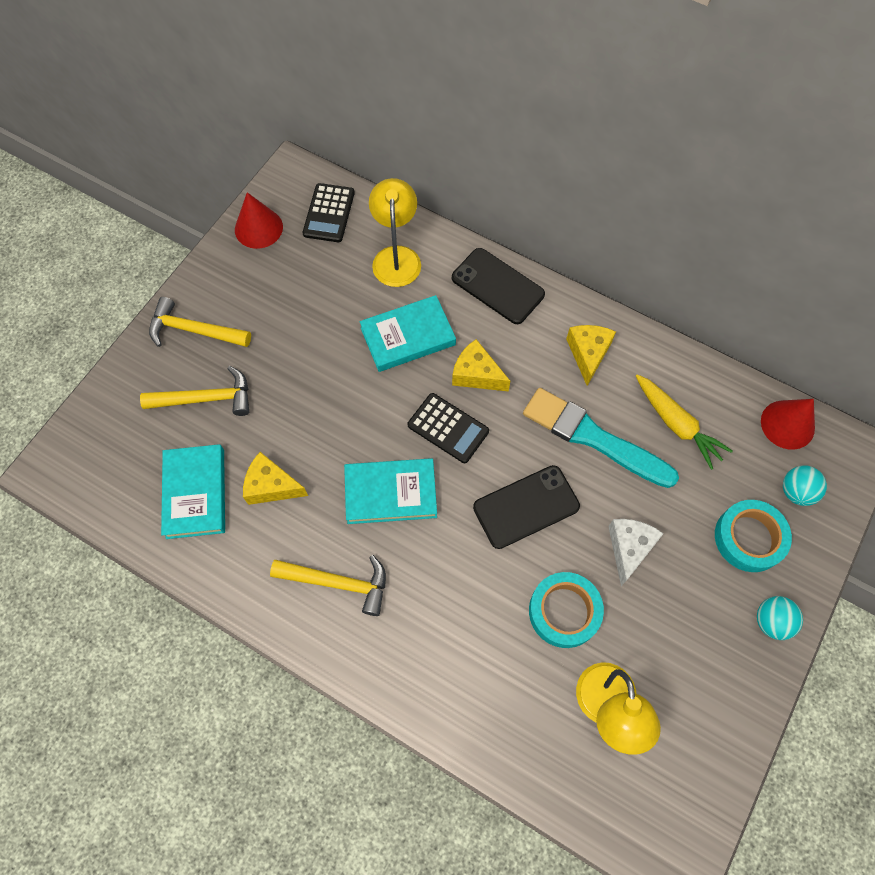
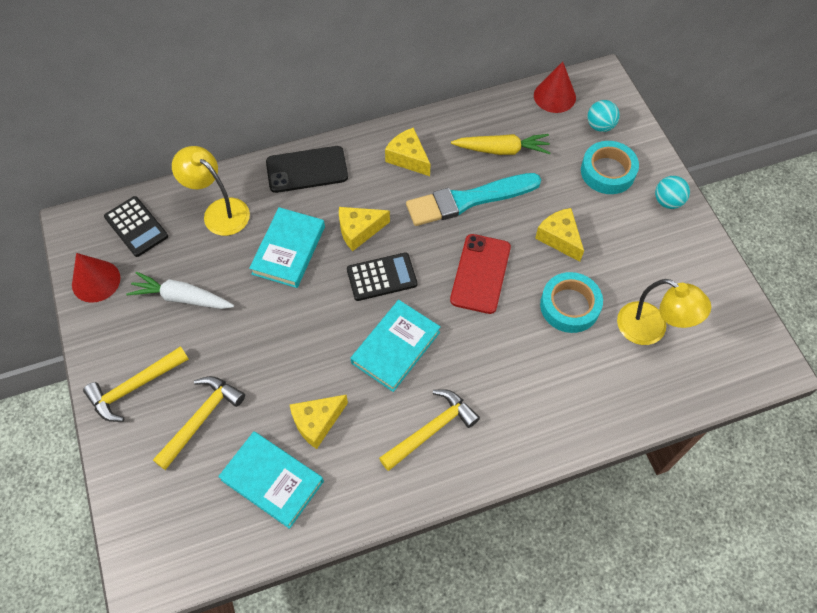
camera: 50 degrees left, 5 degrees down
(296, 297) = (182, 298): none -> white carrot
(526, 507) = (480, 274): black phone -> red phone
(629, 548) = (559, 238): white cheese -> yellow cheese

